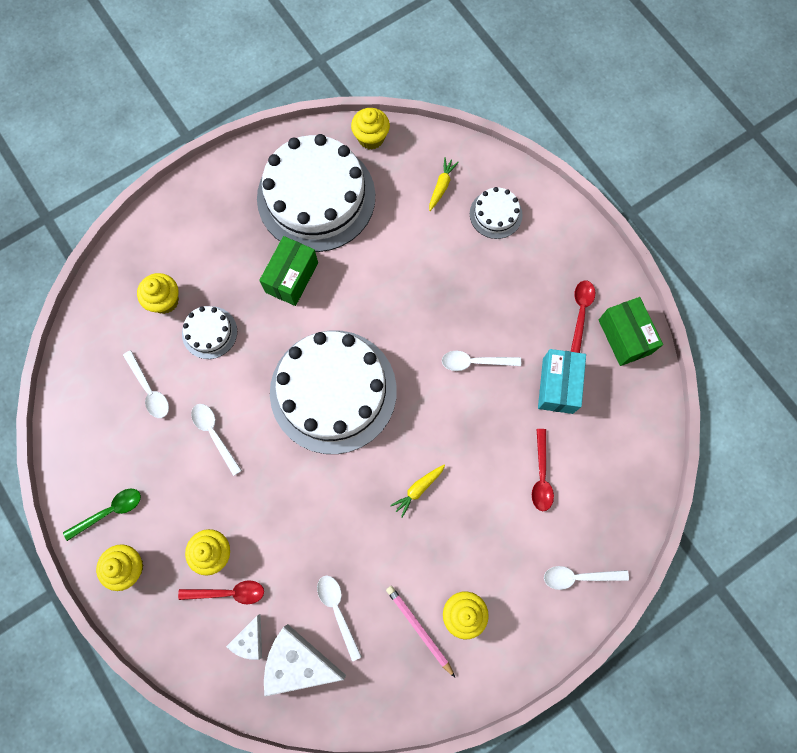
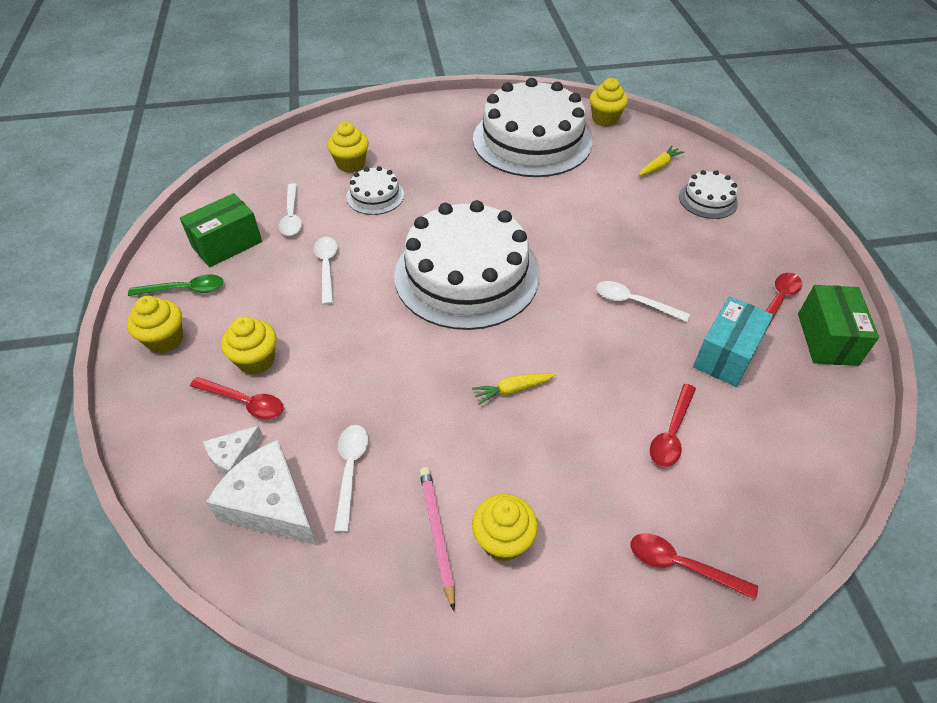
camera: 25 degrees right, 25 degrees down
(291, 277) = (476, 183): green box -> green box (227, 244)
(578, 577) = (681, 565): white spoon -> red spoon

